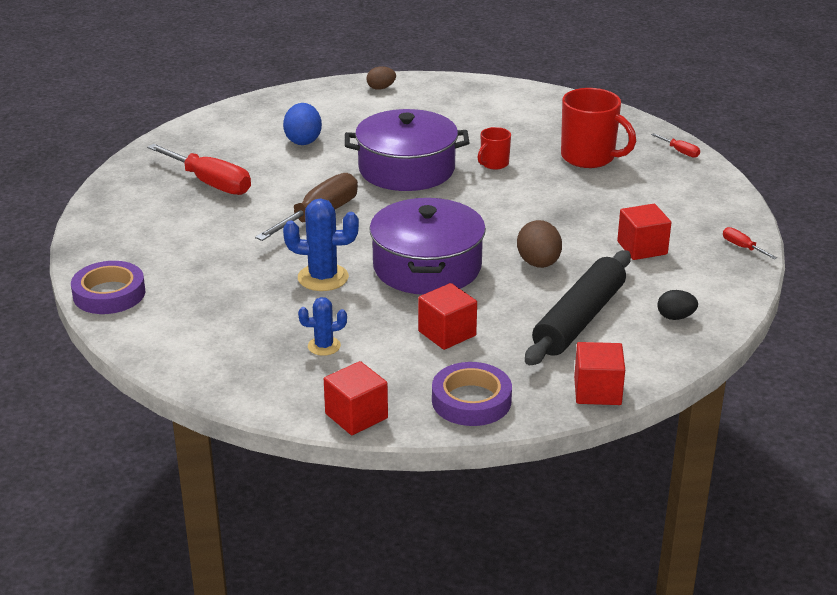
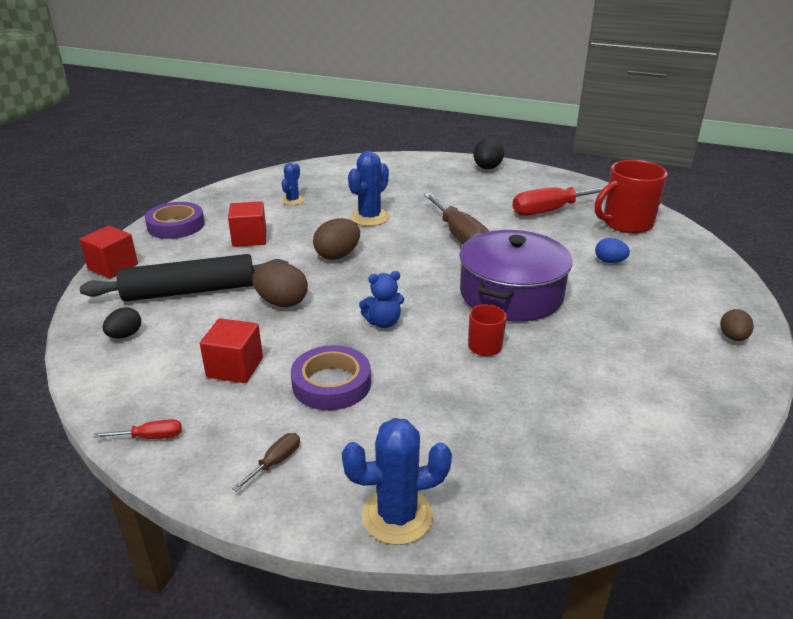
camera: 120 degrees right, 0 degrees up
(107, 244) = (487, 168): none -> black egg
(109, 294) = (425, 161): purple tape -> purple tape (331, 383)
(303, 140) = (609, 261): blue egg -> blue egg, size x0.64
(356, 416) = (217, 193): red cube -> none
(427, 267) = (337, 255): purple pot -> brown egg
(511, 209) = (383, 322): none -> blue teddy bear
(578, 319) = (190, 291): black rolling pin -> black rolling pin turned 75 degrees counterclockwise
(589, 157) = (446, 420): red mug -> red mug (626, 224)
(680, 152) = (397, 516): red screwdriver -> blue cactus
(697, 197) = (275, 462): none -> brown screwdriver

